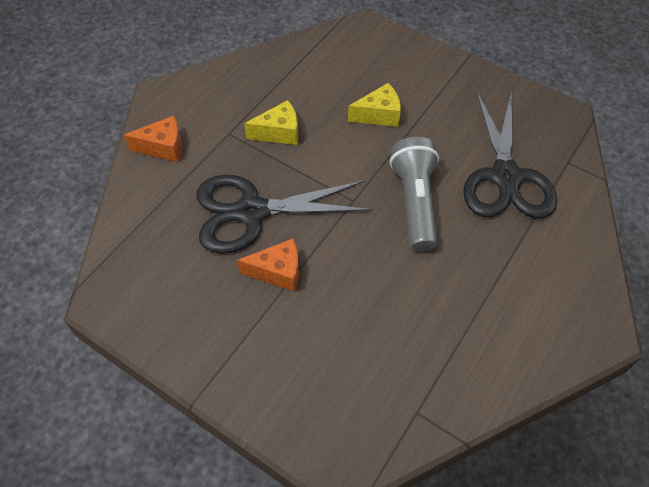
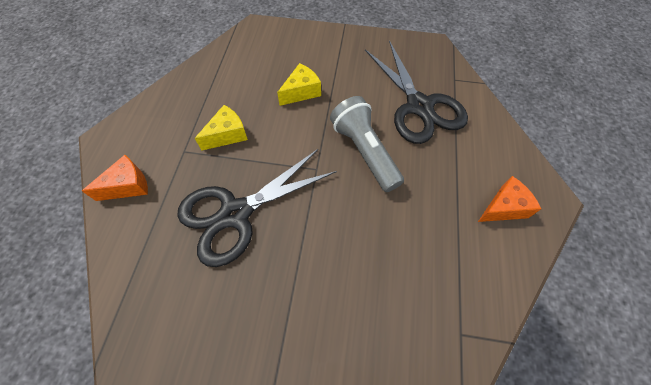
camera: 25 degrees left, 5 degrees up
(278, 272) = (284, 259): orange cheese -> orange cheese (503, 207)

